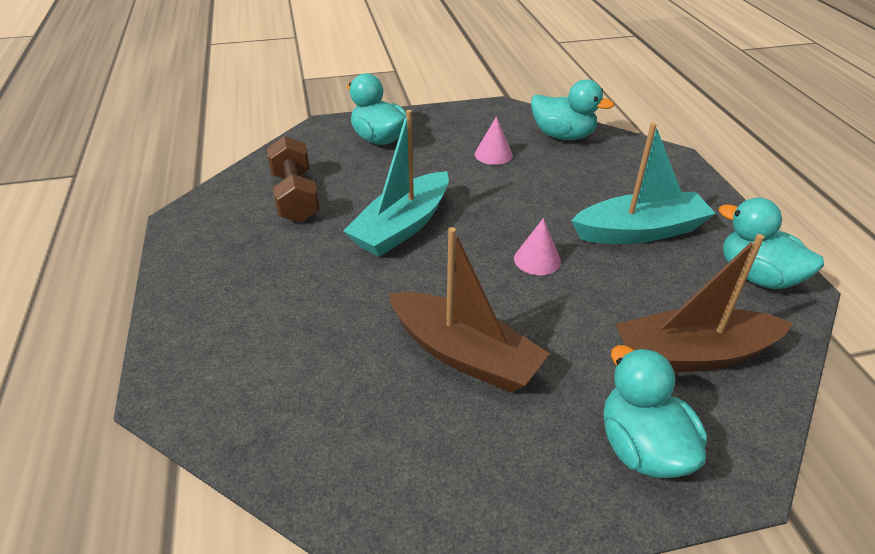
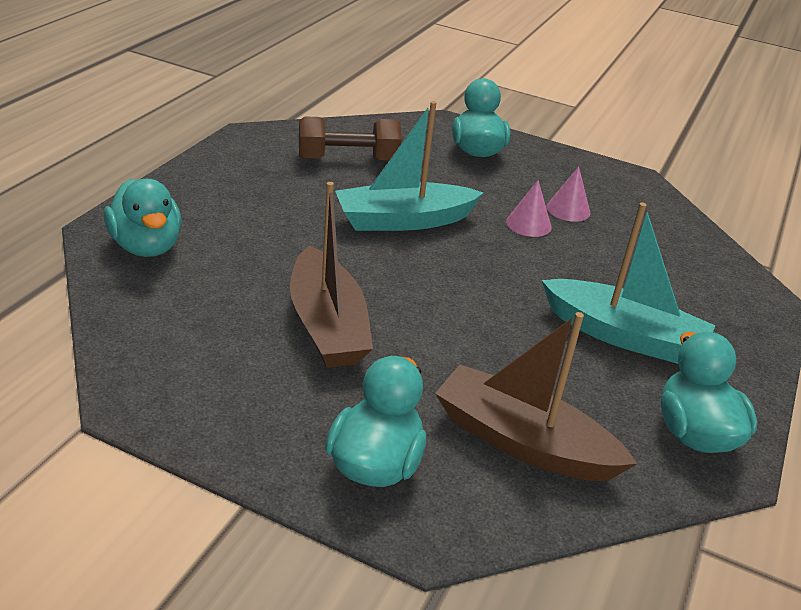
camera: 35 degrees right, 5 degrees down
(295, 197) = (348, 160): brown dumbbell -> brown dumbbell turned 60 degrees clockwise
(537, 259) = (486, 302): pink cone -> pink cone (528, 224)
(563, 135) = (667, 228): turquoise duck -> turquoise duck (146, 246)

